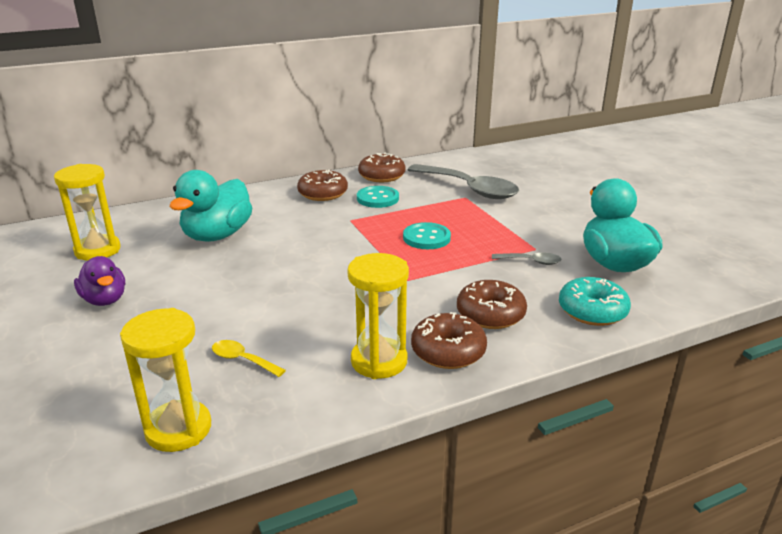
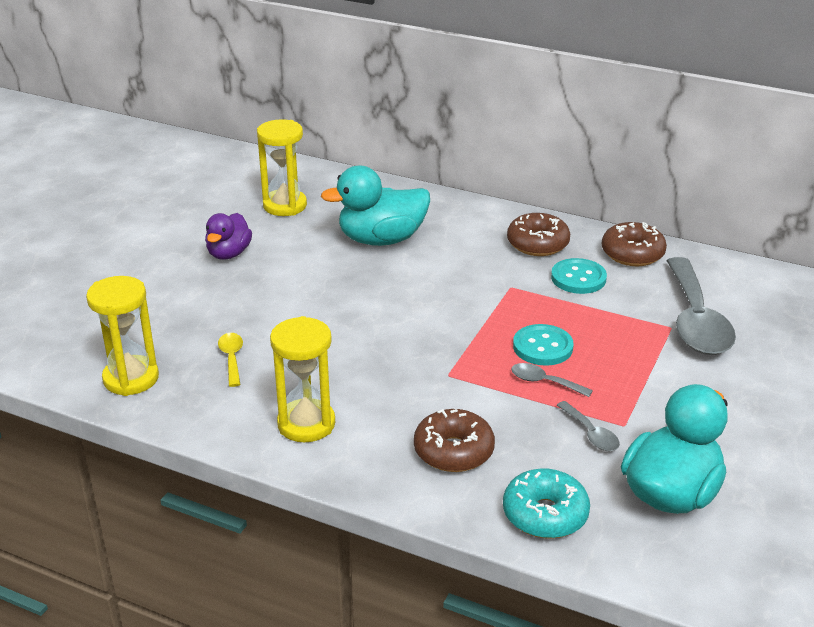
camera: 50 degrees right, 5 degrees up
(448, 351) = (364, 454): brown donut -> none
(461, 253) = (544, 382): none -> grey spoon

